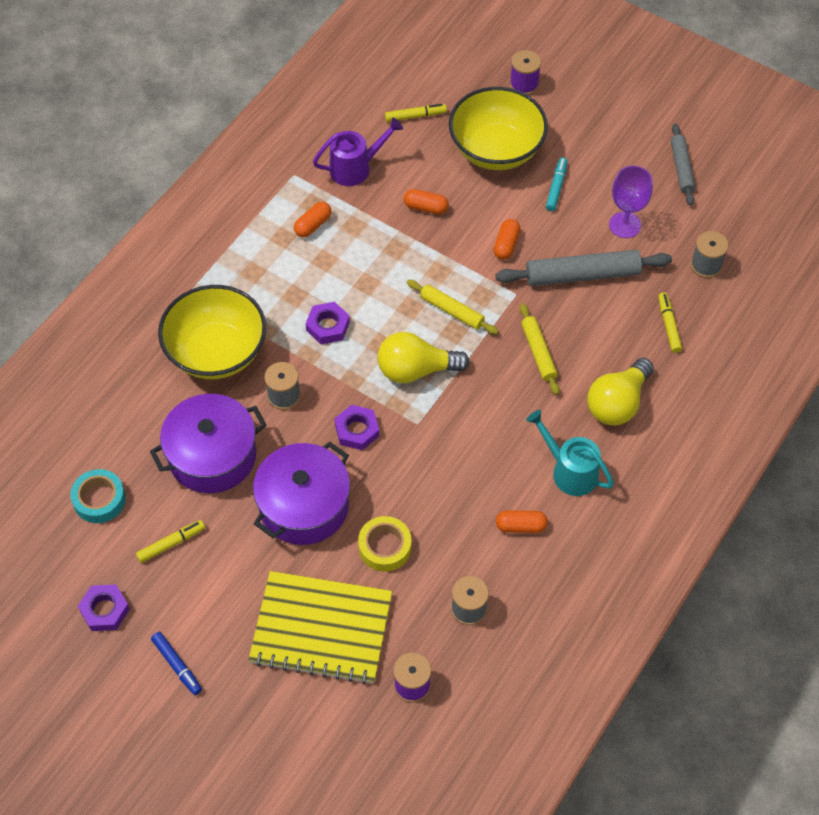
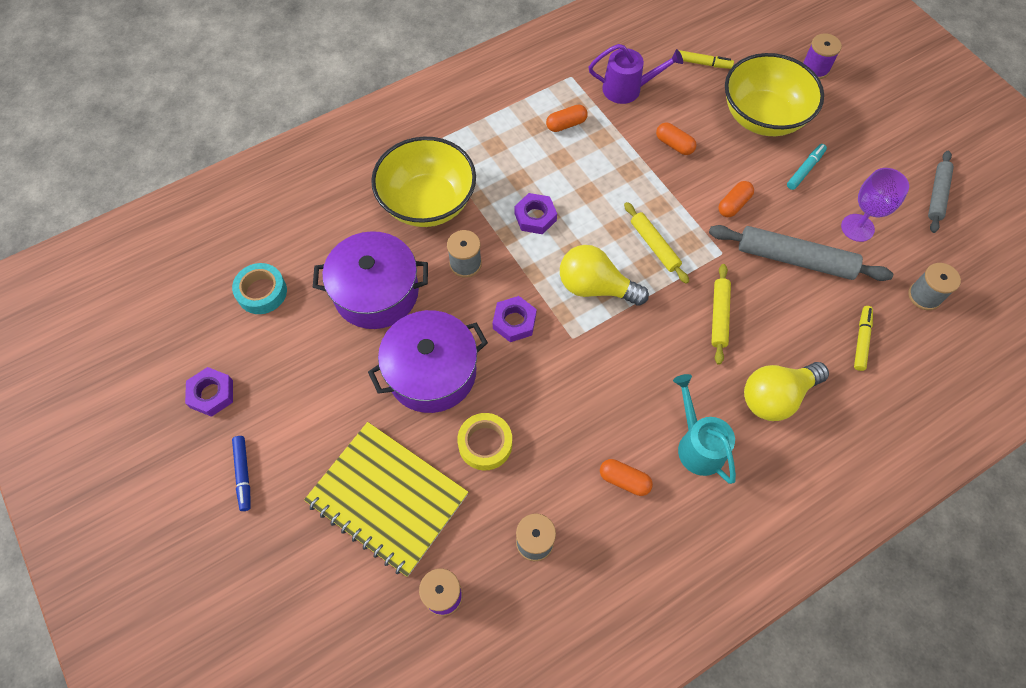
camera: 25 degrees right, 5 degrees up
(171, 543) = (299, 357): yellow marker -> none

